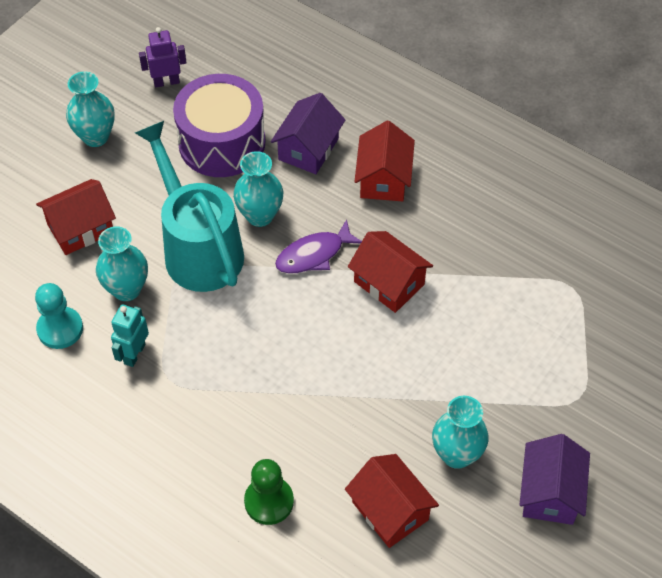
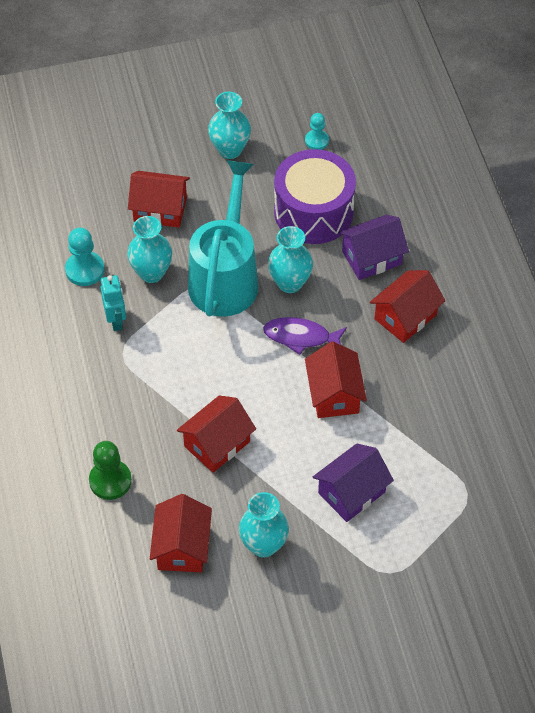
camera: 40 degrees right, 0 degrees up
(134, 354) = (116, 320): turquoise robot -> turquoise robot turned 105 degrees clockwise
(166, 82) = (316, 140): purple robot -> turquoise pawn
(331, 397) = (217, 444): none -> red house
(550, 493) = (302, 619): purple house -> purple house (351, 492)

